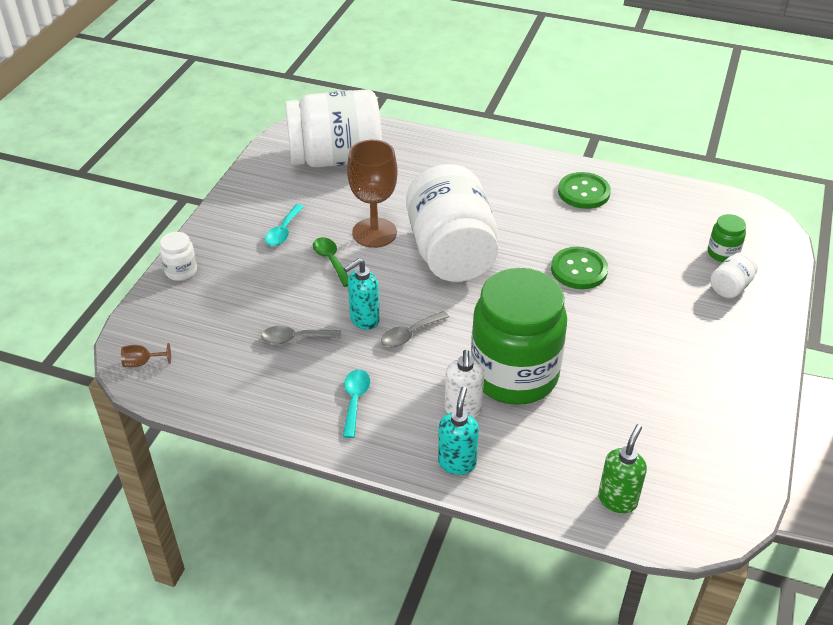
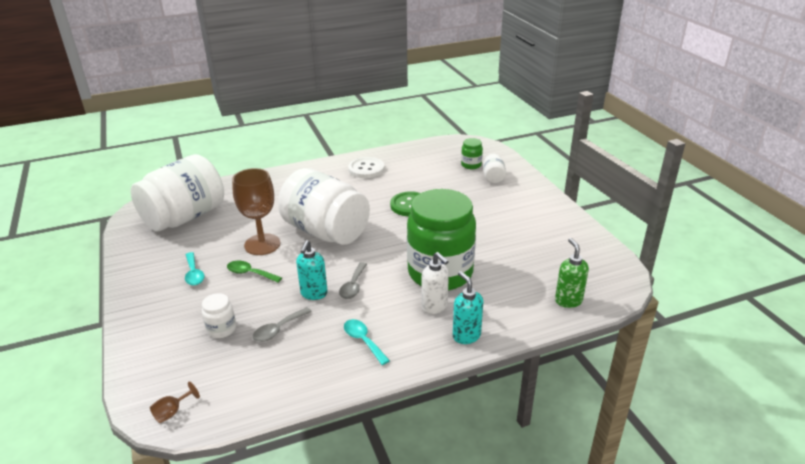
camera: 40 degrees left, 10 degrees down
(181, 271) = (137, 336): white jar -> white jar (221, 329)
(583, 192) = (366, 169): green button -> white button

